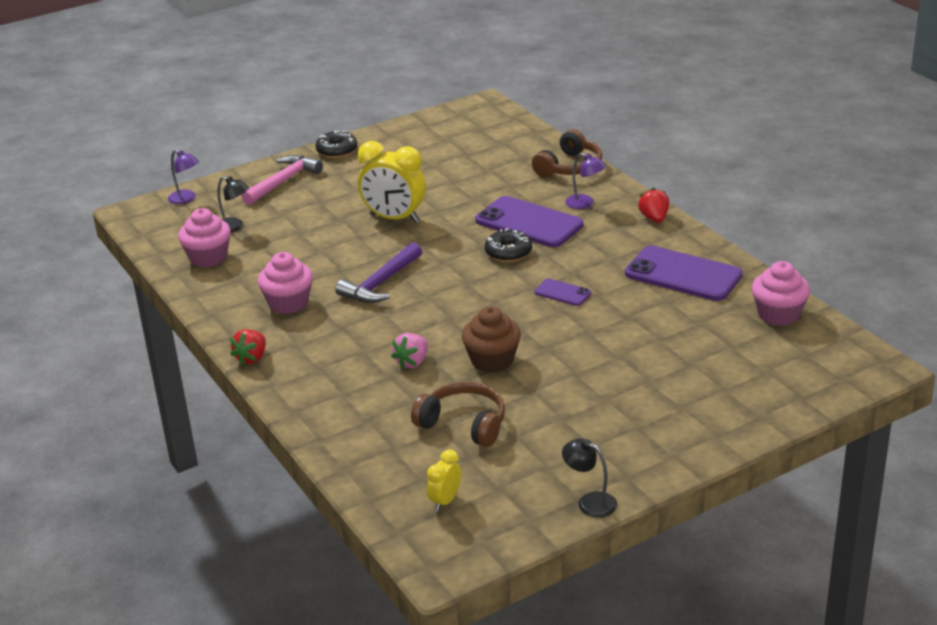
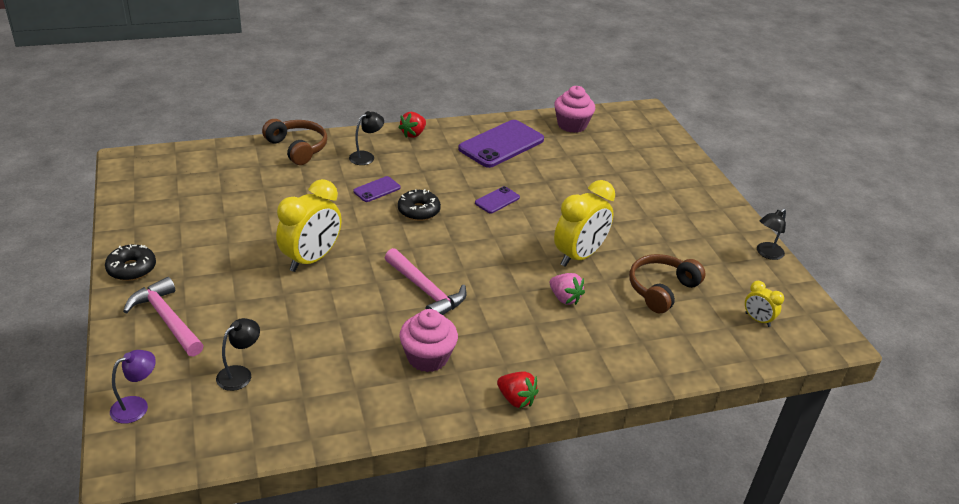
camera: 80 degrees left, 5 degrees up
(208, 257) = (295, 405): pink cupcake -> none
(381, 283) = (426, 291): purple hammer -> pink hammer
(492, 360) = (579, 256): brown cupcake -> yellow clock
(529, 223) = (377, 189): purple phone -> purple phone, size x0.48
(585, 204) = (366, 156): purple lamp -> black lamp
(654, 218) = (413, 134): red strawberry -> red strawberry turned 60 degrees counterclockwise

